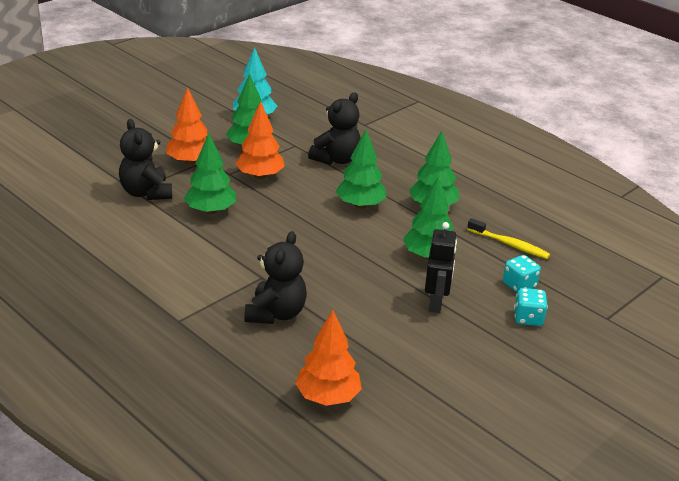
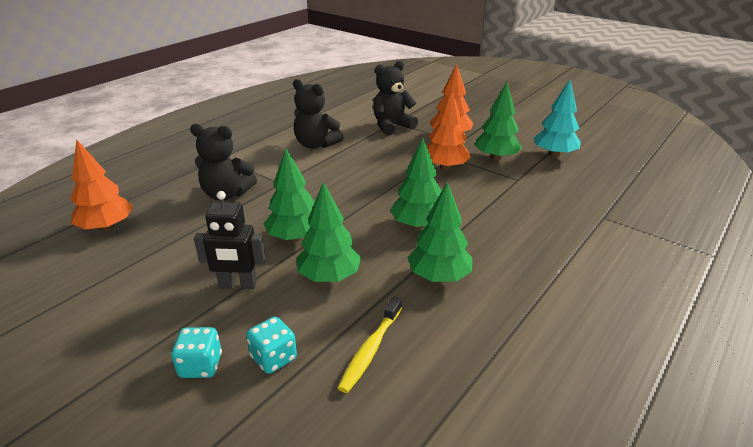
camera: 85 degrees right, 0 degrees up
(210, 211) = (375, 152): green tree -> green tree (295, 237)
(336, 159) = (505, 204): black teddy bear -> black teddy bear (316, 144)

